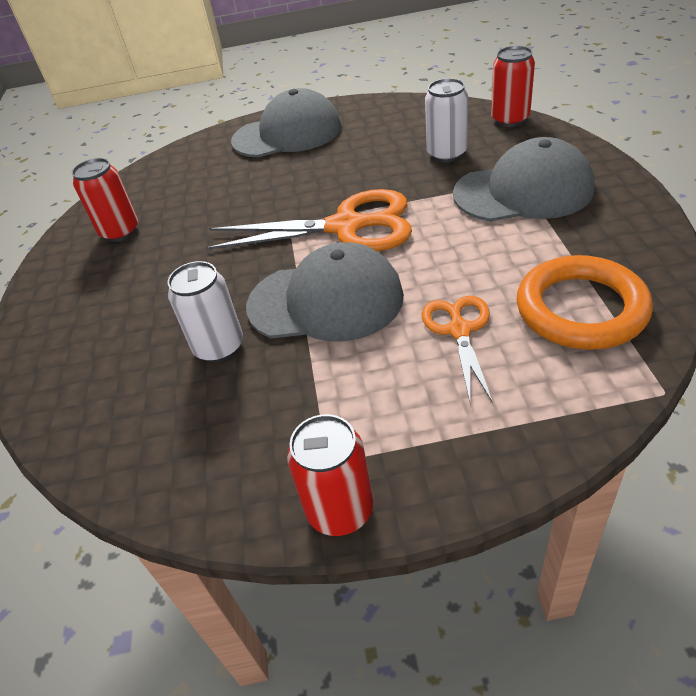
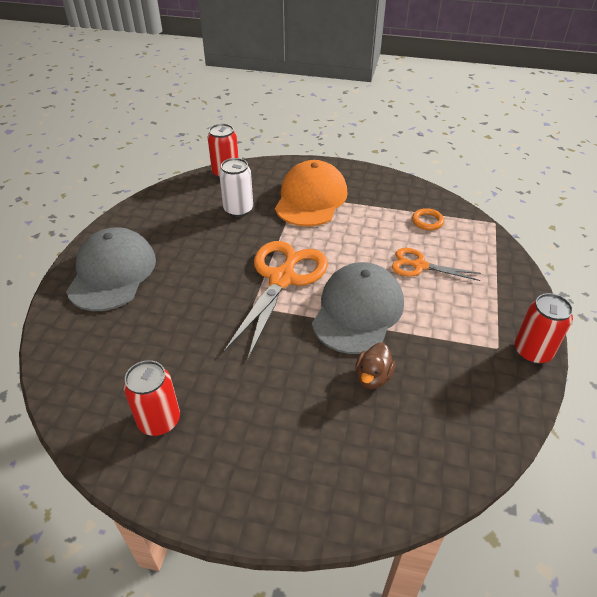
camera: 75 degrees left, 0 degrees up
(219, 347) = (372, 377): white can -> brown duck
(523, 191) = (311, 199): grey cap -> orange cap
(581, 309) = (427, 221): orange ring -> orange ring, size x0.45

